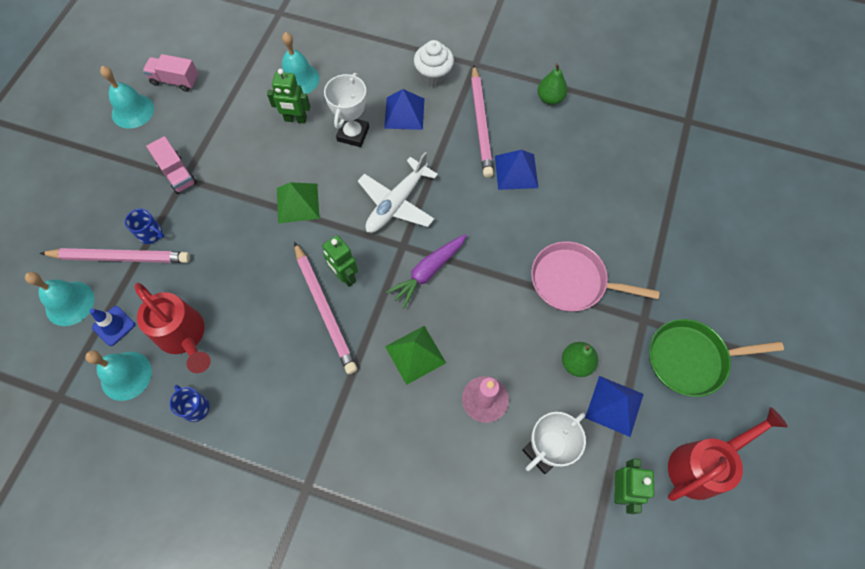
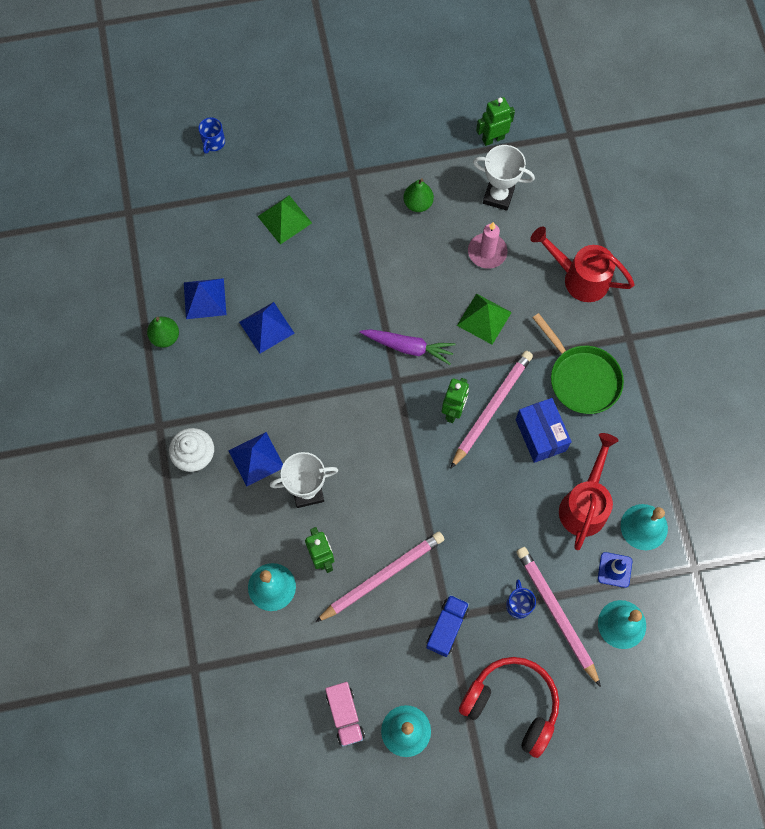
camera: 120 degrees left, 5 degrees up
(87, 187) = (512, 704): none -> red headphones
(177, 174) = (446, 627): pink truck -> blue truck
(195, 407) = (630, 454): blue mug -> blue mug (213, 142)
(271, 337) = (540, 435): none -> blue box
(298, 203) = (409, 494): green pyramid -> green pyramid (284, 219)
(397, 203) = (358, 409): white plane -> none
(481, 124) = (230, 383): pink pencil -> pink pencil (382, 576)
(572, 281) = (349, 235): pink pan -> none
(614, 406) = (435, 166): blue pyramid -> blue pyramid (205, 298)
(691, 359) = (365, 130): green pan -> green pan (581, 378)
(702, 465) = (442, 96): red watering can -> red watering can (580, 278)

